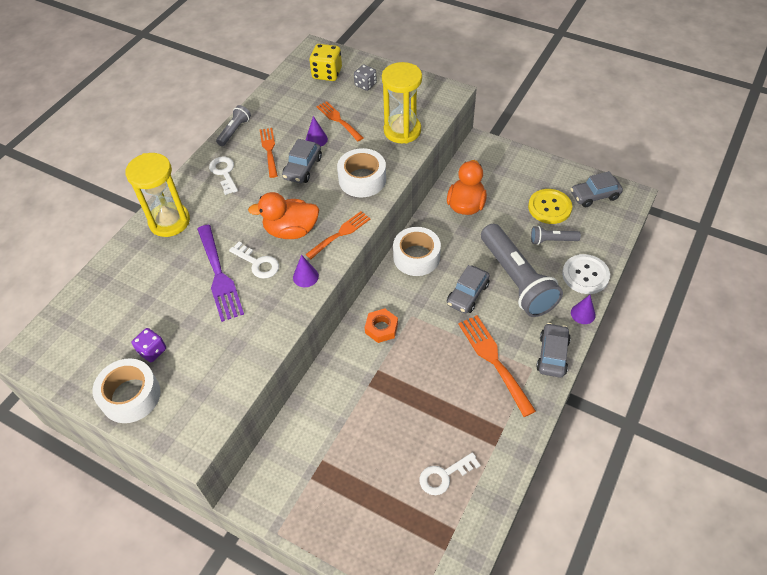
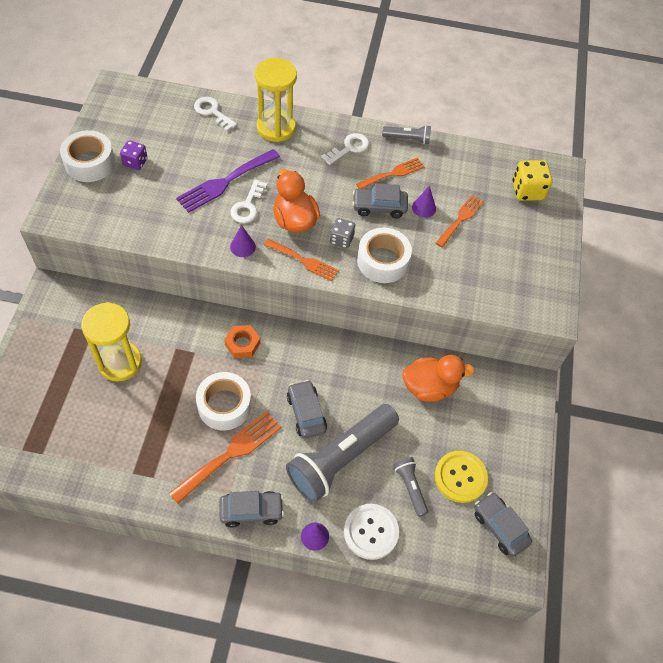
camera: 65 degrees right, 5 degrees up
(365, 85) = (527, 229): grey dice -> grey dice (341, 239)
(402, 131) = (469, 280): yellow hourglass -> yellow hourglass (120, 362)
(416, 257) = (340, 354): white tape -> white tape (224, 405)
(444, 475) = (93, 434): white key -> white key (212, 112)
(467, 294) = (306, 413): grey car -> grey car turned 60 degrees clockwise

